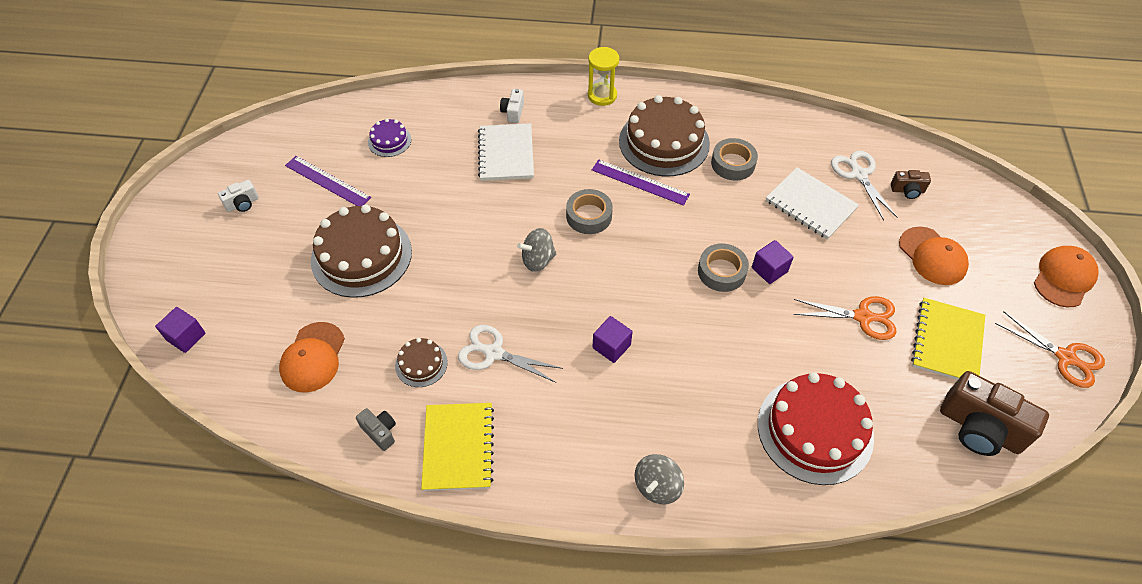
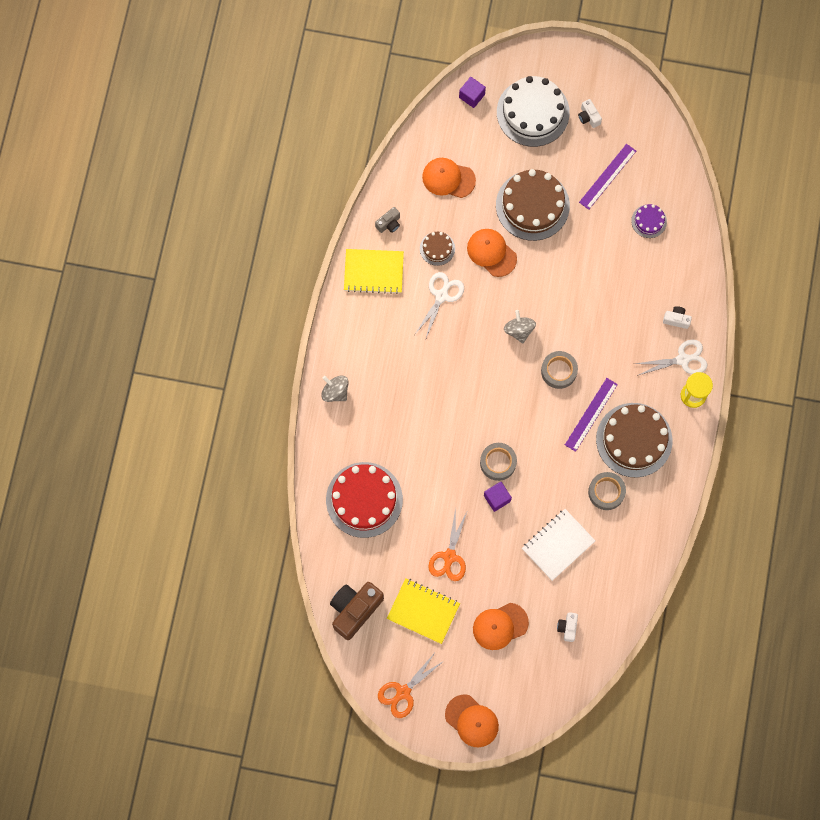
camera: 95 degrees right, 20 degrees up
(225, 263) = (533, 112): none -> white cake
(428, 297) = (491, 253): none -> orange cap
(506, 154) = (628, 312): white notebook -> none
(611, 346) = (440, 375): purple cube -> none
(858, 174) = (588, 592): white scissors -> white scissors (683, 359)
(907, 190) = (567, 627): brown camera -> white camera

